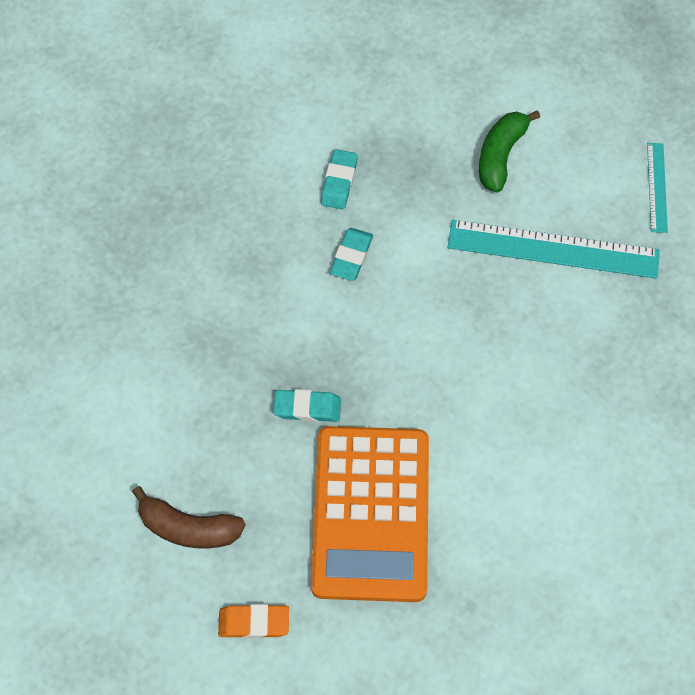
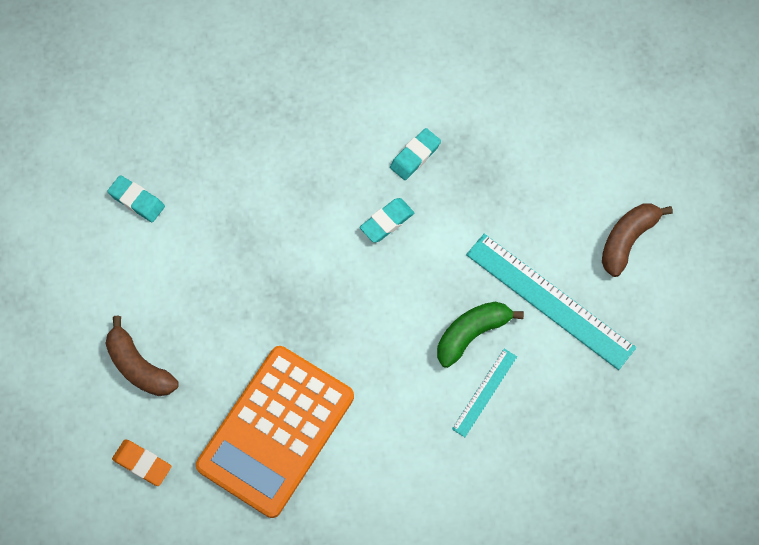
camera: 30 degrees right, 5 degrees up
(307, 408) = (279, 323): turquoise eraser -> turquoise eraser (137, 201)
(500, 155) = (557, 201): green banana -> green banana (471, 333)
(587, 158) = (627, 240): none -> brown banana
(657, 187) = (669, 294): turquoise ruler -> turquoise ruler (484, 392)

